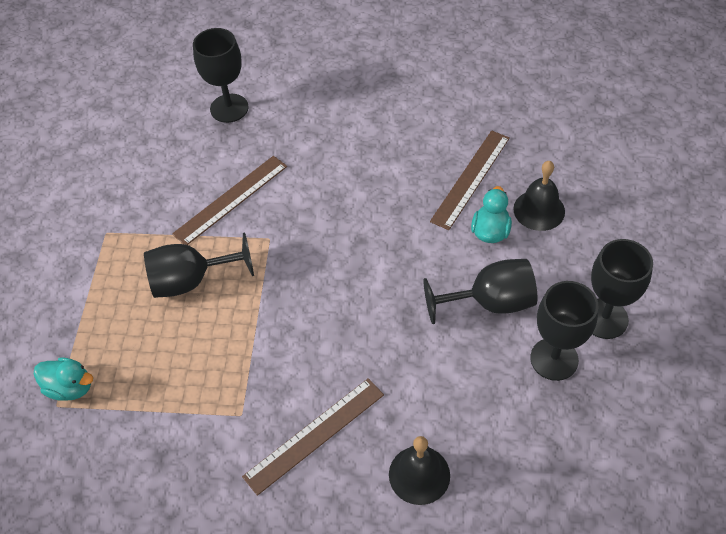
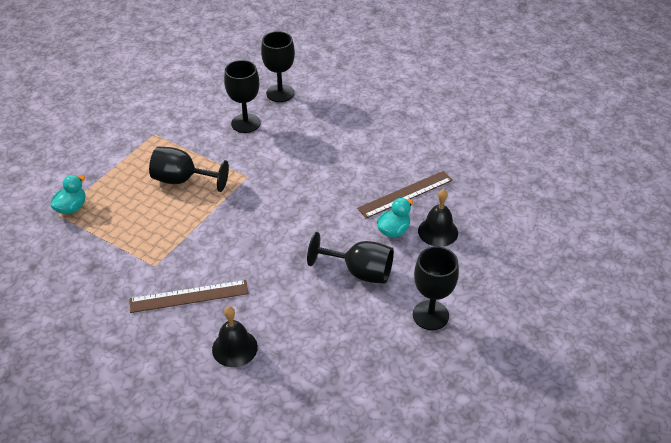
camera: 25 degrees right, 10 degrees down
(70, 387) = (71, 208): turquoise duck -> turquoise duck turned 105 degrees counterclockwise
(231, 200) = (241, 145): brown ruler -> none
(554, 359) = (375, 323): black goblet -> black goblet (246, 123)

